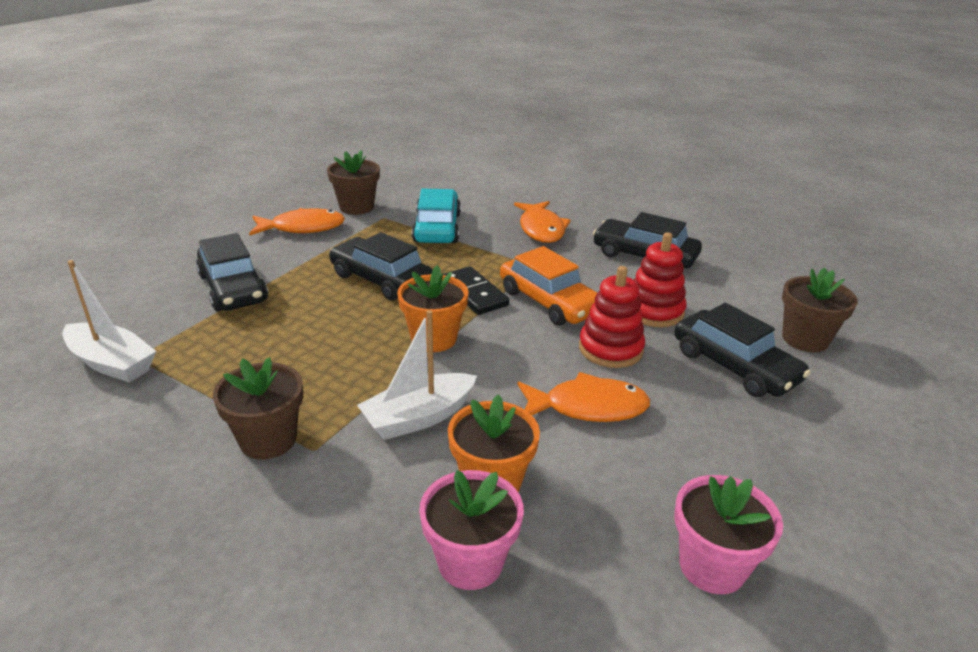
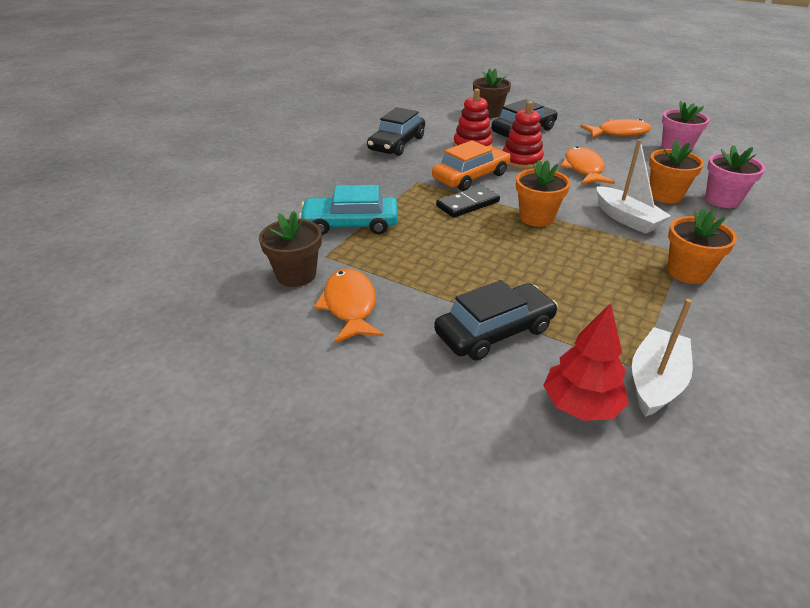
camera: 90 degrees left, 5 degrees up
(117, 317) = (580, 405): none -> red tree
(268, 440) = (687, 272): brown flower pot -> orange flower pot
(381, 279) = (455, 246): black car -> none
(541, 229) = (353, 177): orange fish -> orange fish (619, 133)

